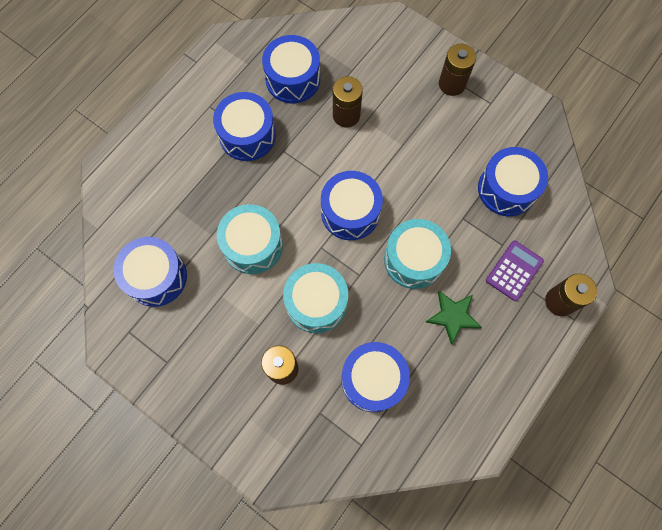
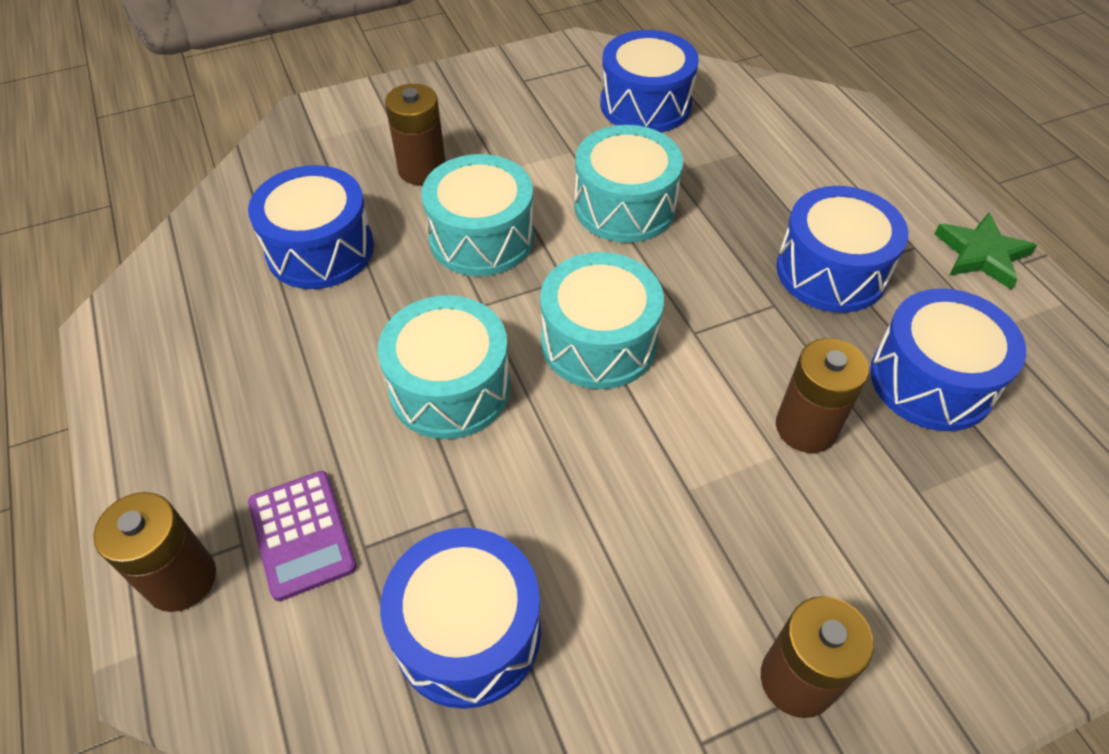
camera: 120 degrees right, 20 degrees down
(350, 212) = (599, 342): blue drum -> turquoise drum
(453, 316) = (313, 391): green star -> green star (981, 254)

